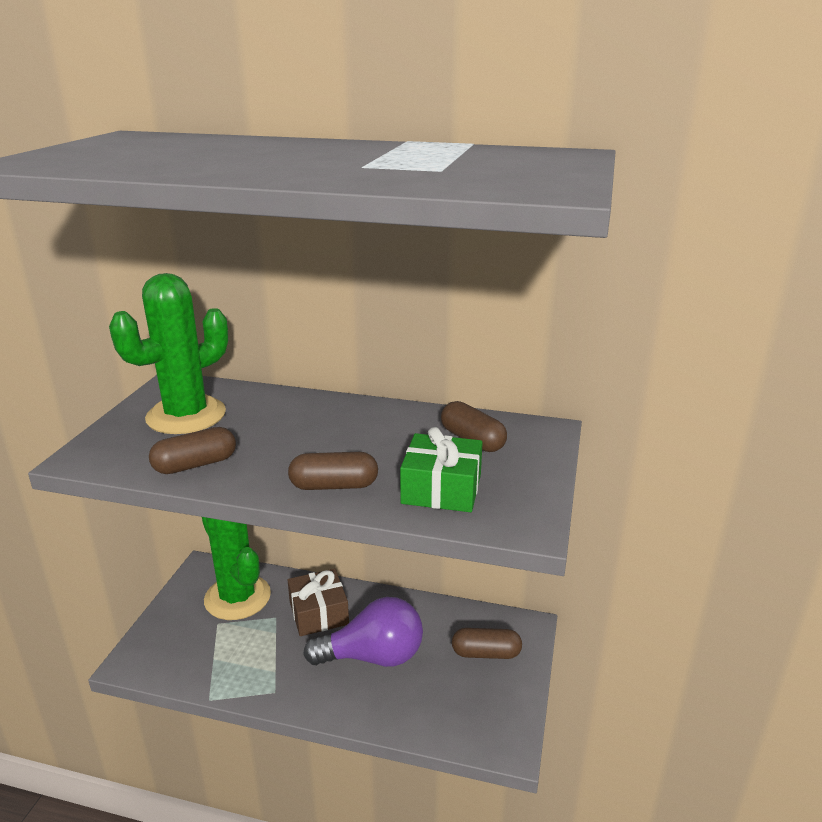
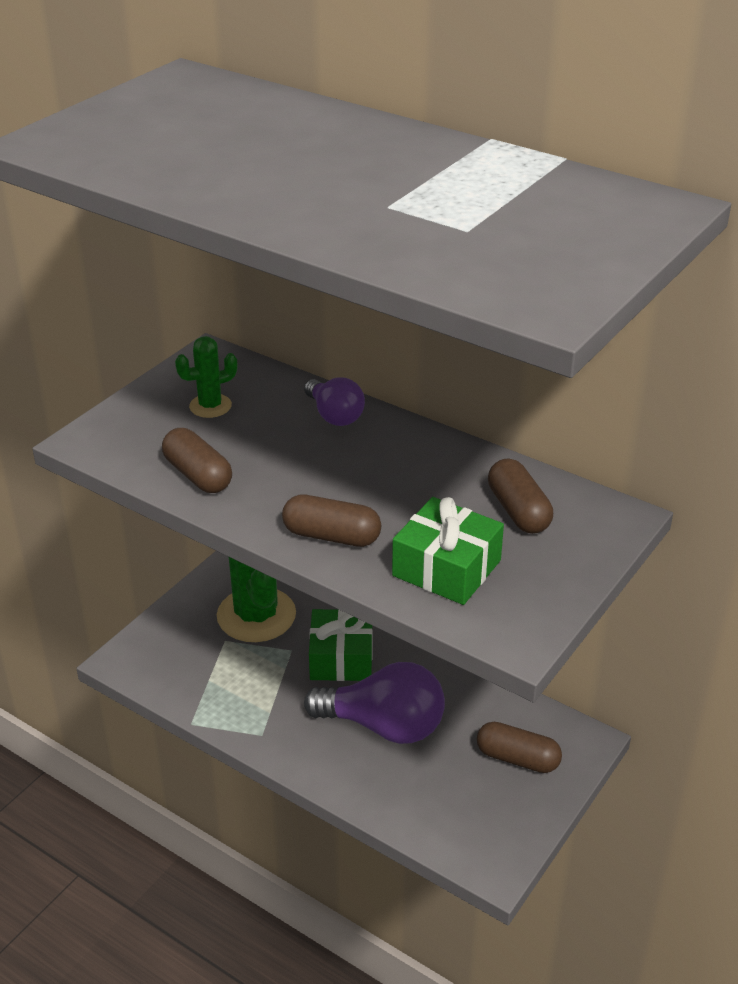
camera: 20 degrees right, 10 degrees up
(186, 416) = (210, 406): green cactus -> green cactus, size x0.46
(195, 464) = (198, 475): brown capsule -> brown capsule turned 60 degrees clockwise
(294, 405) = (334, 415): none -> purple light bulb
(319, 613) = (341, 658): brown gift -> green gift

